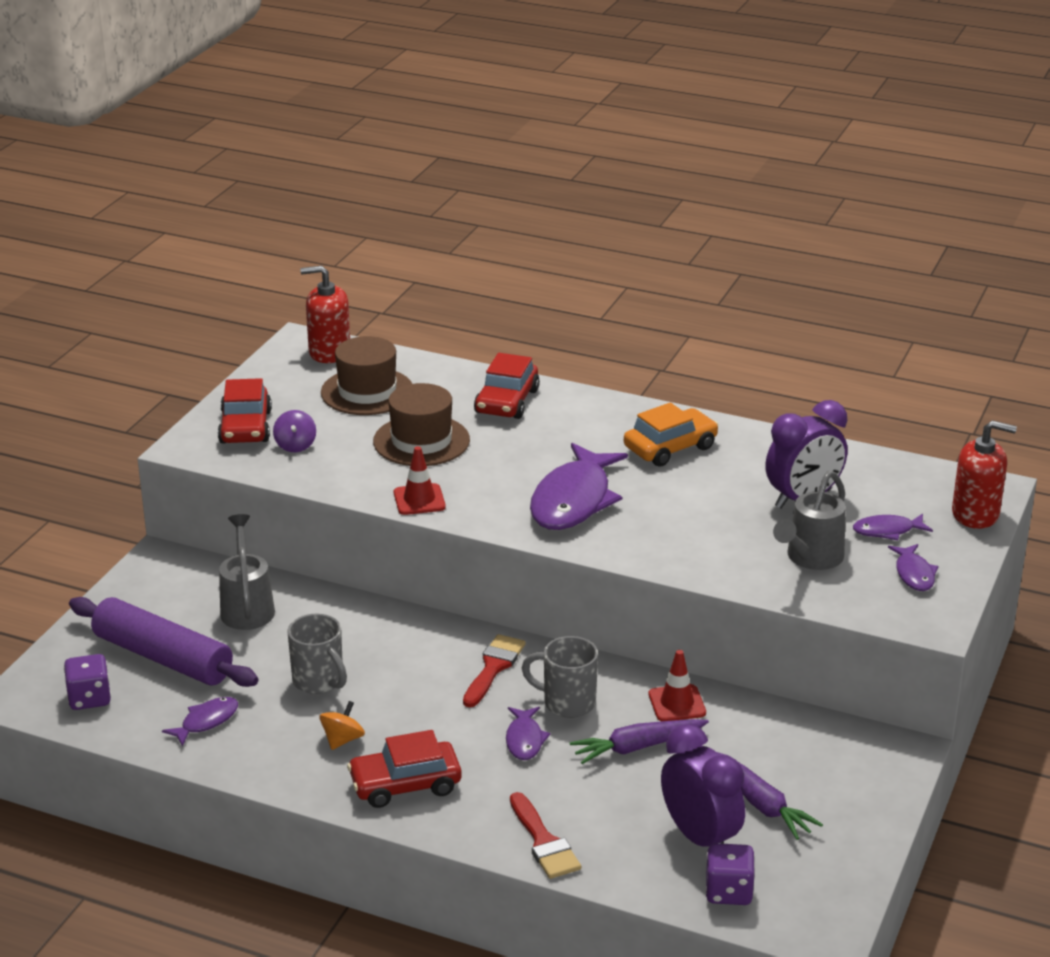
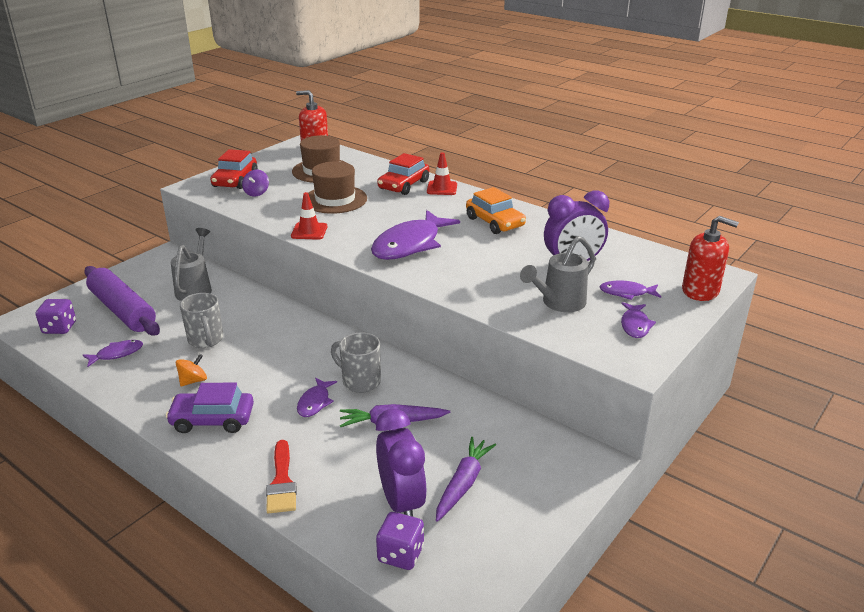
camera: 15 degrees right, 0 degrees up
(405, 784) = (212, 419): red car -> purple car
(493, 668) = (324, 350): red brush -> none
(670, 448) = (495, 222): orange car -> orange car turned 75 degrees clockwise
(677, 703) = (437, 395): red traffic cone -> red traffic cone (442, 188)
(761, 804) = (463, 484): purple carrot -> purple carrot turned 135 degrees counterclockwise

